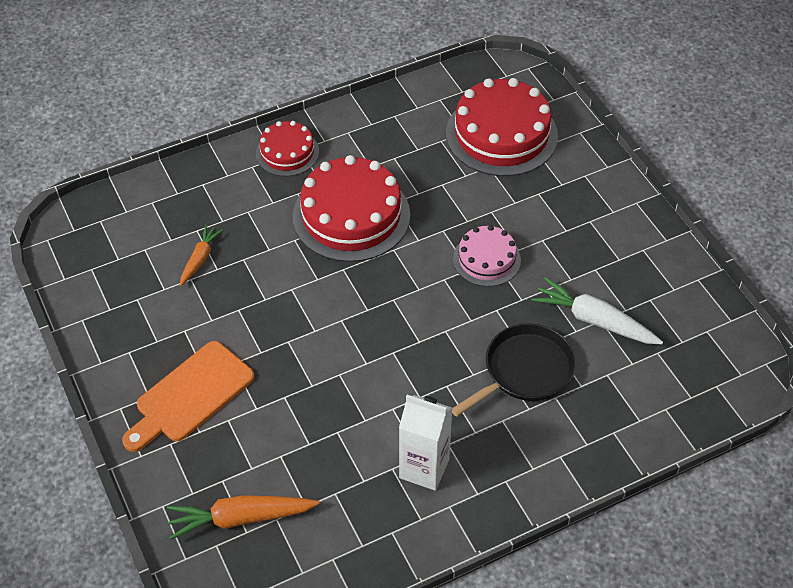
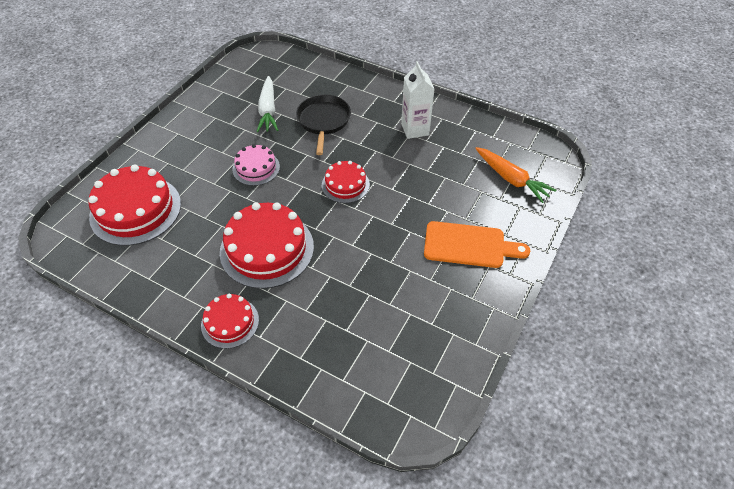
camera: 125 degrees left, 0 degrees up
(200, 259) = (369, 310): orange carrot -> none
(385, 331) = (345, 185): none -> red cake
(525, 370) = (323, 121): black pan -> black pan turned 75 degrees clockwise

